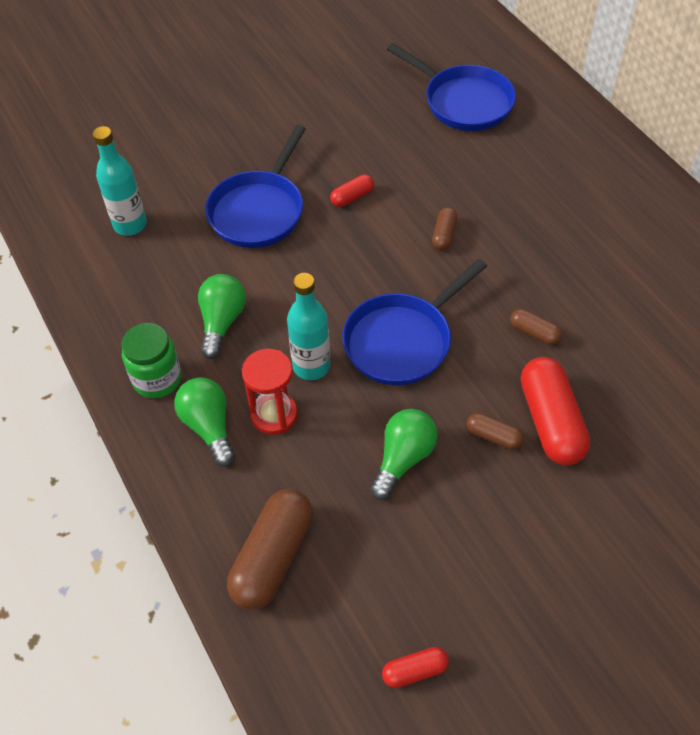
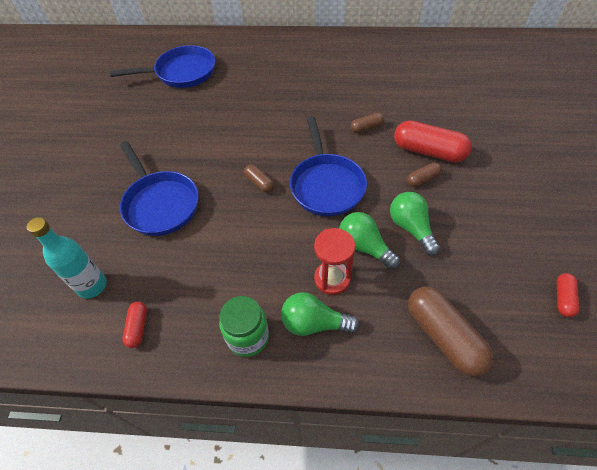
camera: 55 degrees left, 0 degrees up
(222, 322) = (232, 271): green light bulb -> green light bulb (364, 247)
(311, 366) = (309, 239): turquoise bottle -> none
(352, 197) = (198, 153): red capsule -> red capsule (138, 327)
(444, 235) = (267, 128): brown capsule -> brown capsule (259, 183)

